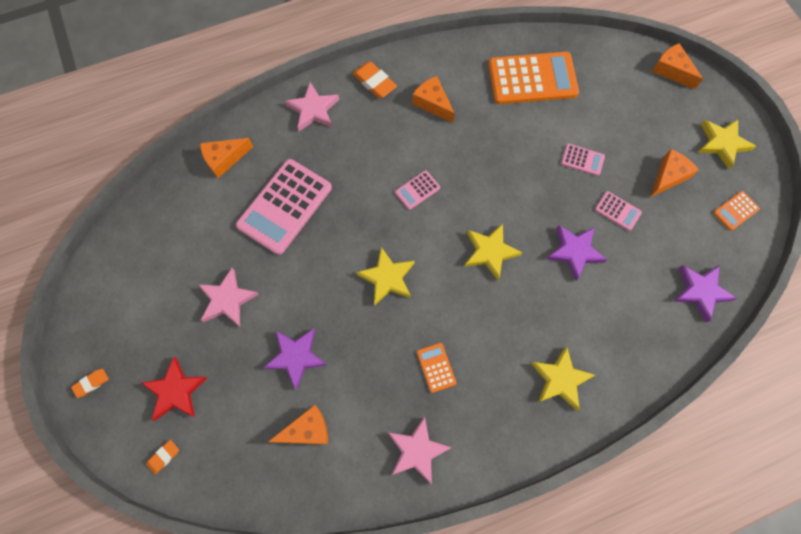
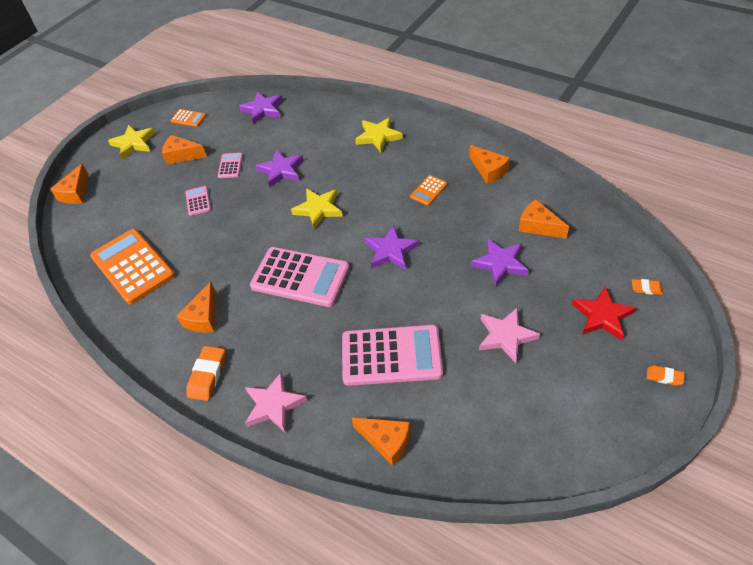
camera: 120 degrees left, 20 degrees down
(387, 278) = (391, 251): yellow star -> purple star
(417, 190) = (300, 277): pink calculator -> pink calculator, size x2.22
(417, 451) = (489, 170): pink star -> orange cheese

